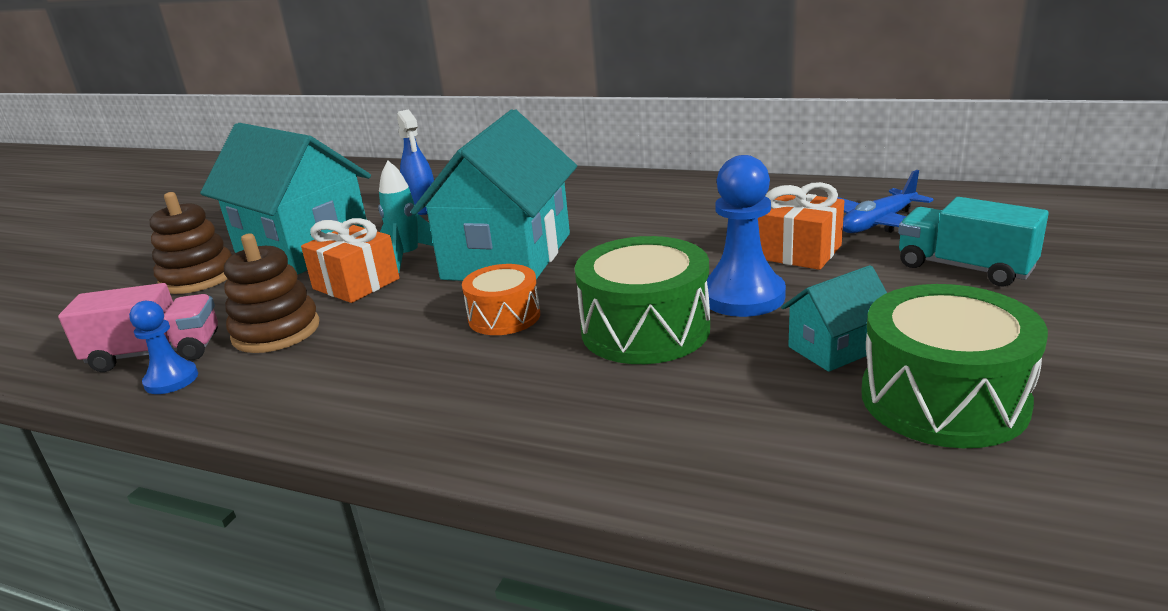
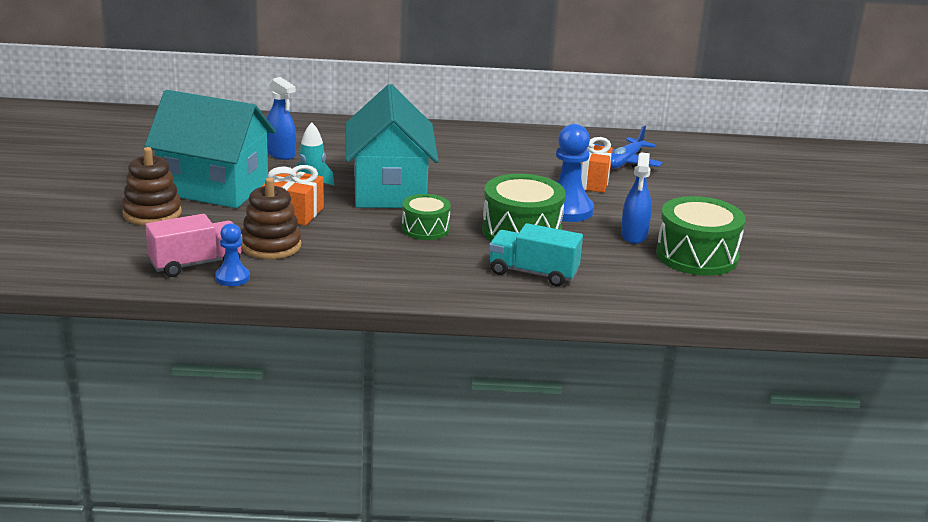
camera: 25 degrees left, 0 degrees up
(504, 317) = (425, 229): orange drum -> green drum
(835, 348) = (634, 235): turquoise house -> blue spray bottle
(964, 268) = (685, 189): turquoise truck -> turquoise truck (533, 273)

